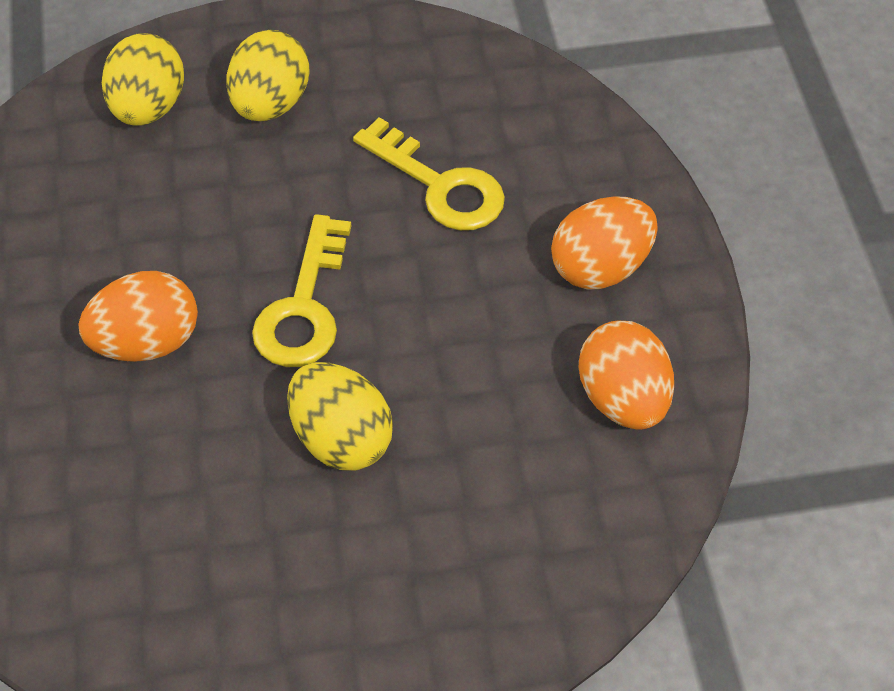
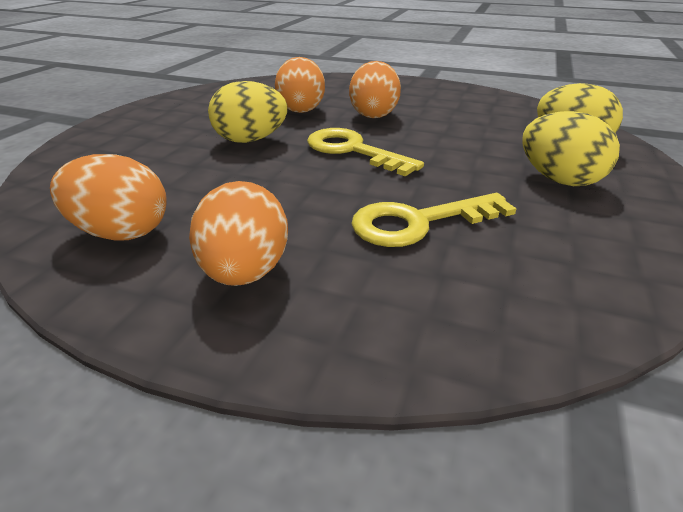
camera: 120 degrees right, 20 degrees down
(174, 451) = (301, 109): none -> orange egg

